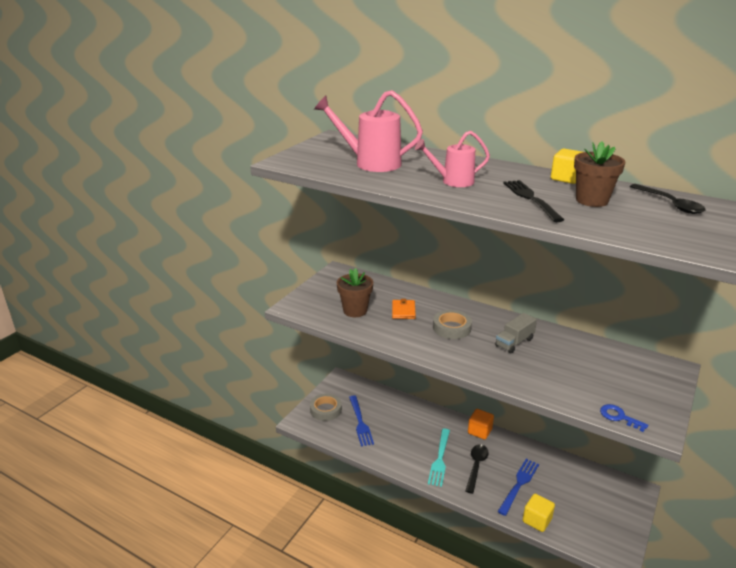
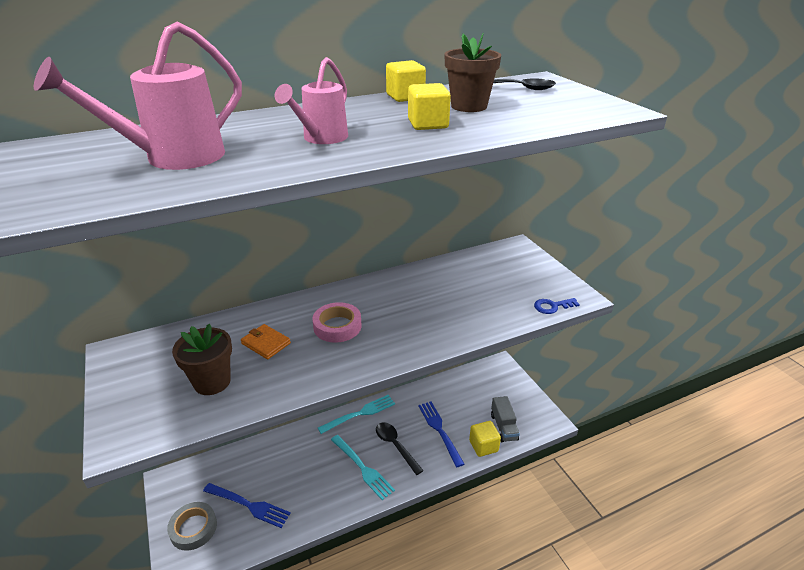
camera: 55 degrees left, 5 degrees up
(452, 328) = (337, 326): grey tape -> pink tape
(479, 431) = (360, 414): orange cube -> turquoise fork
(514, 342) = (404, 301): grey truck -> grey truck (503, 427)
(531, 199) = (428, 124): black fork -> yellow cube

